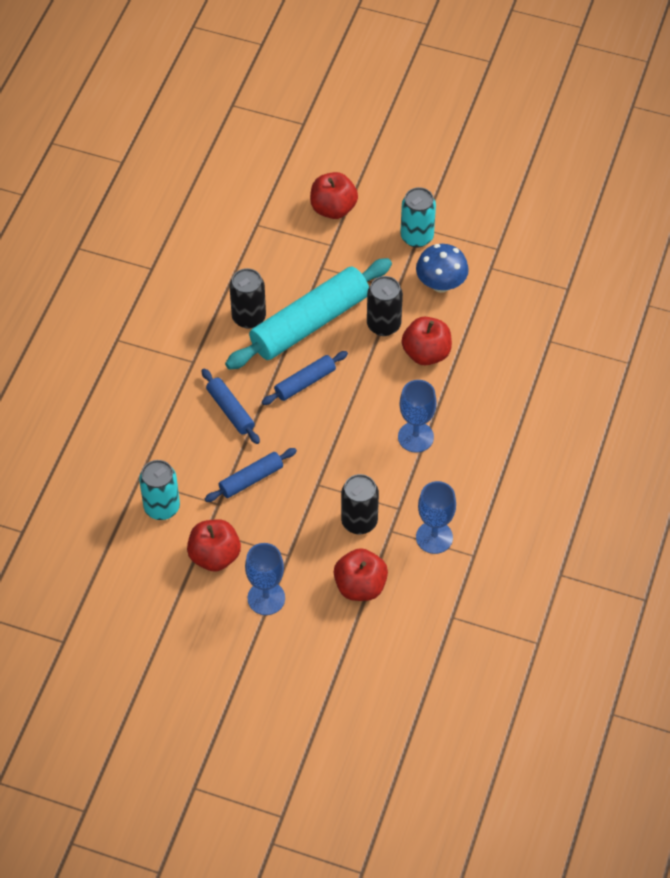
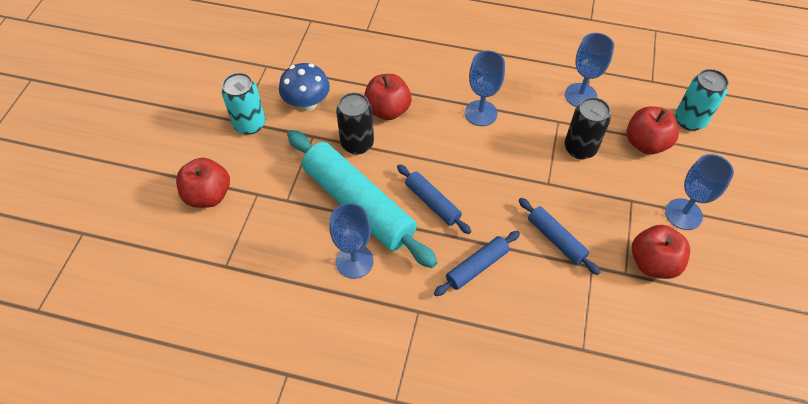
camera: 95 degrees left, 0 degrees up
(162, 507) = (611, 320): turquoise can -> turquoise can (689, 120)
(249, 317) = (354, 261): black can -> blue goblet

